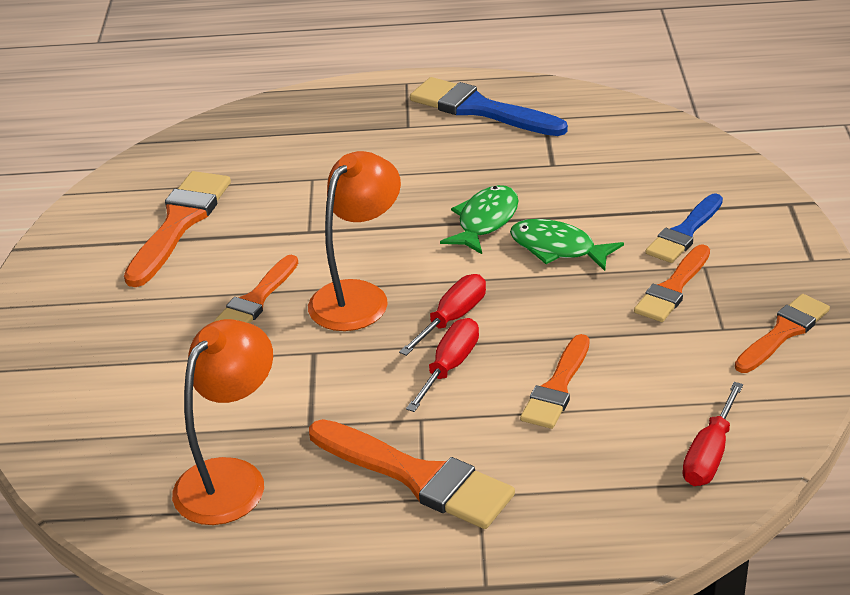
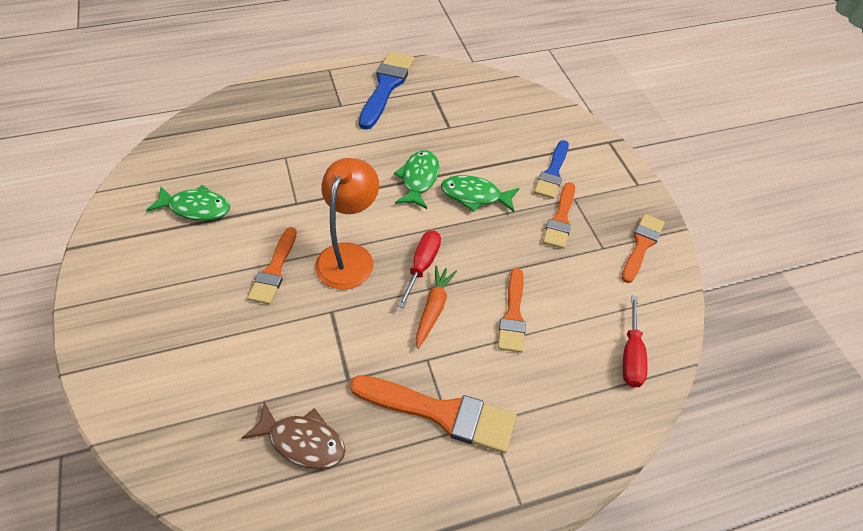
camera: 20 degrees left, 15 degrees up
(179, 223) = (196, 208): orange brush -> green fish
(231, 478) = (302, 441): orange lamp -> brown fish
(450, 366) = (433, 308): red screwdriver -> orange carrot
(480, 109) = (386, 86): blue brush -> blue brush turned 90 degrees clockwise

